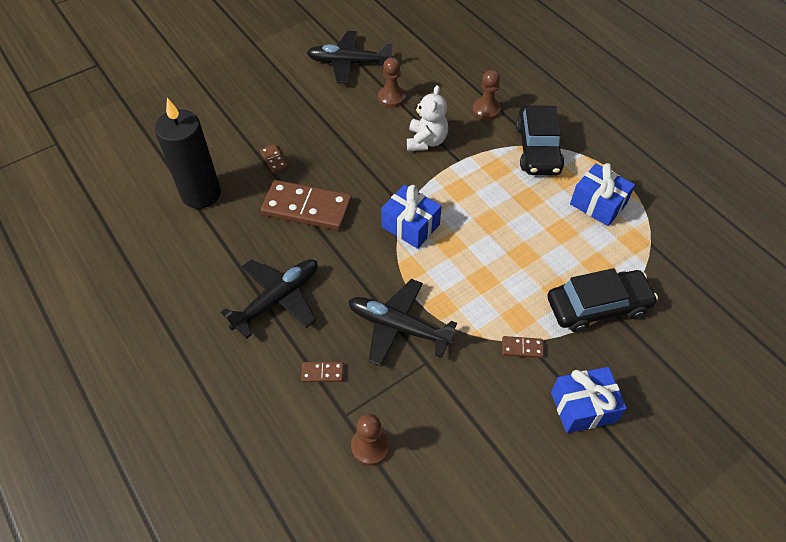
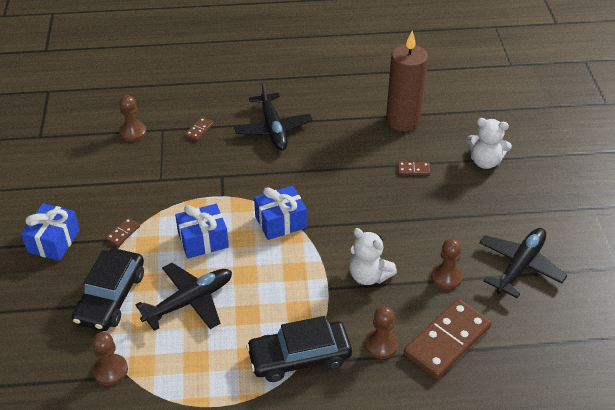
camera: 120 degrees right, 10 degrees down
(201, 194) = (402, 120): black candle -> brown candle
(232, 116) = (485, 161): none -> white teddy bear
(307, 208) = (345, 170): brown domino -> brown domino (447, 341)
(398, 327) = (199, 177): black plane -> black plane (189, 301)
(537, 148) = (299, 357): black car -> black car turned 45 degrees counterclockwise
(598, 204) = (200, 364): blue gift -> blue gift (203, 240)
(658, 258) = (110, 370): none -> brown pawn

